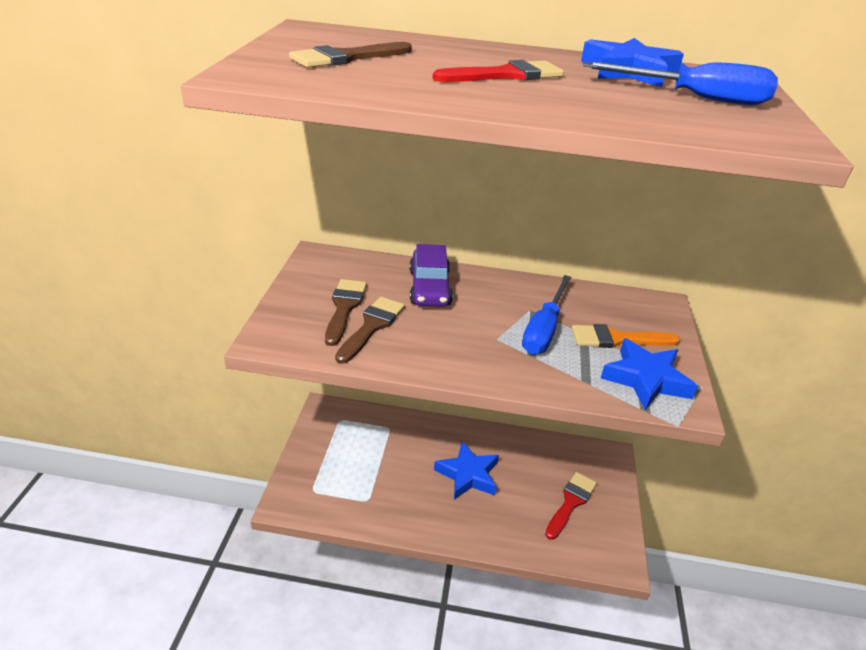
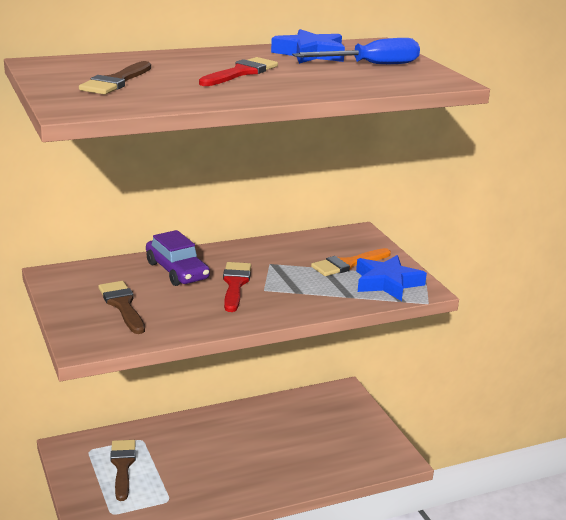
camera: 30 degrees left, 10 degrees down
(371, 327) = (159, 311): brown brush -> brown brush (122, 466)
(468, 475) = (241, 448): blue star -> none
(544, 329) = (292, 273): blue screwdriver -> none
(571, 502) = (337, 435): red brush -> red brush (235, 284)

